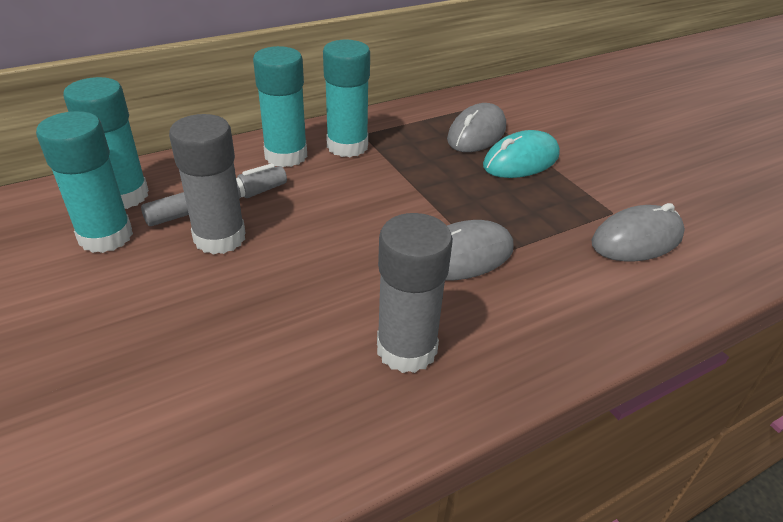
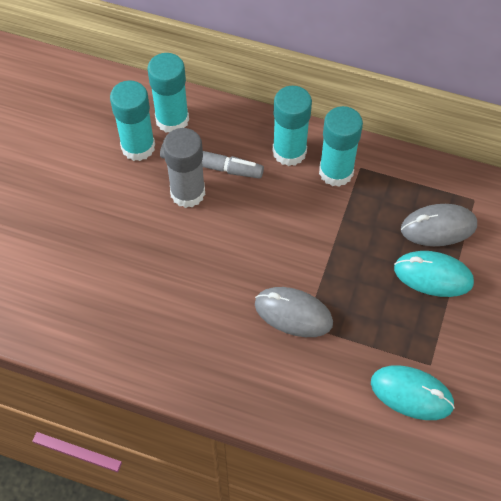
camera: 50 degrees right, 20 degrees up
(406, 349) = (196, 339): grey glue stick -> none
(636, 239) = (411, 394): grey mouse -> turquoise mouse

